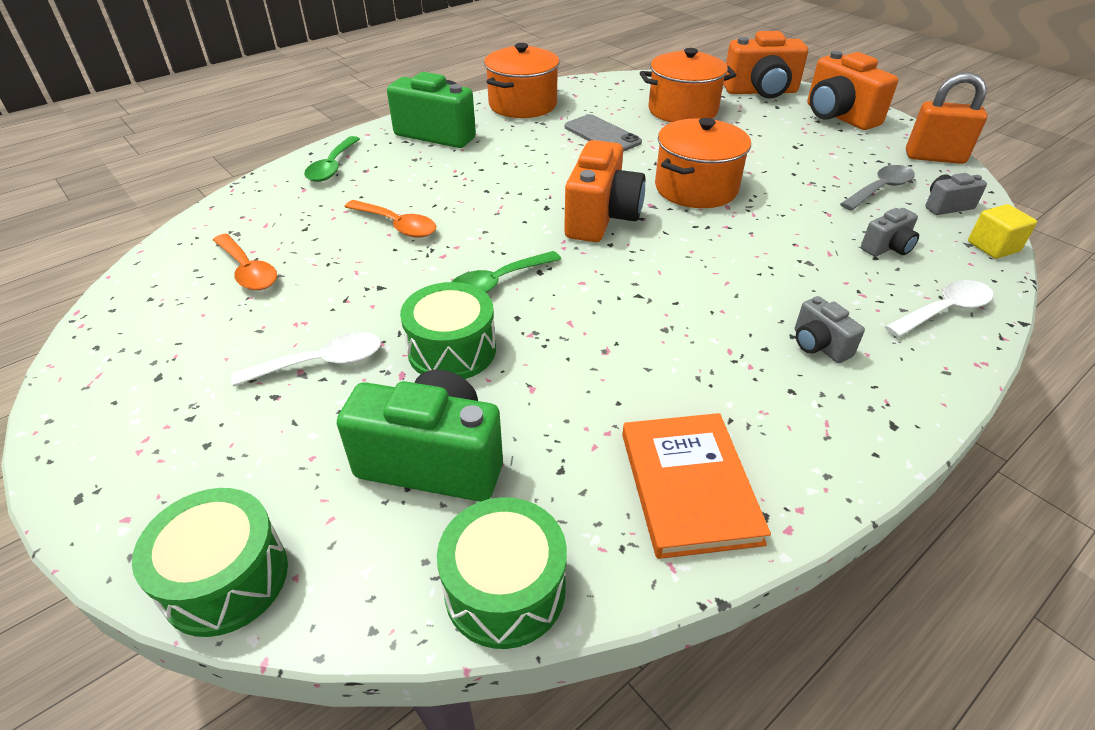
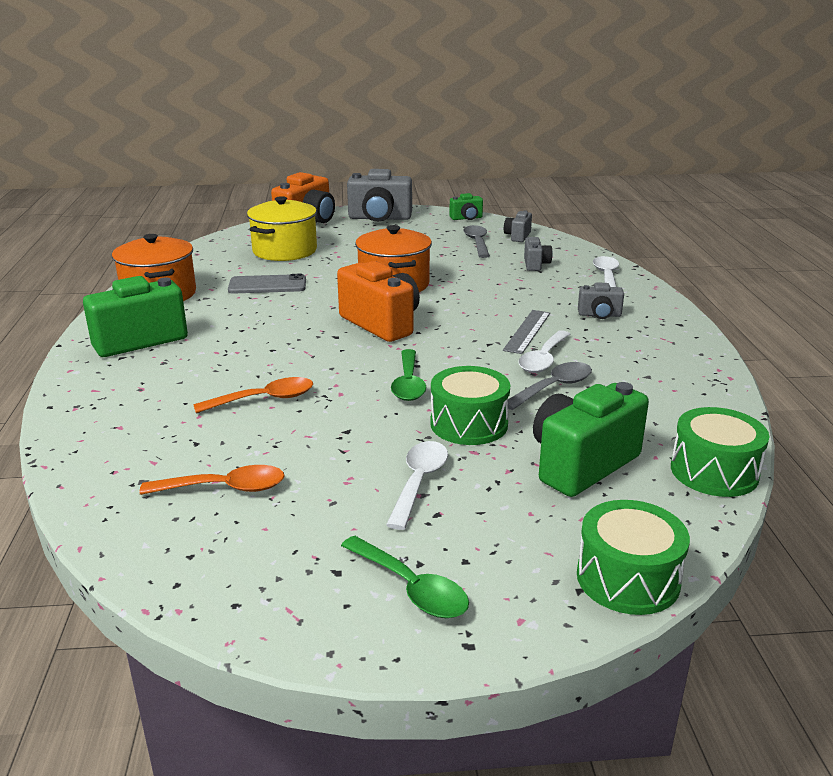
camera: 55 degrees left, 15 degrees down
(332, 167) = (103, 402): green spoon -> green spoon (411, 588)
(587, 377) = (554, 387): none -> grey spoon
(646, 345) = (543, 359): none -> white spoon
(682, 110) = (284, 251): orange pot -> yellow pot
(689, 486) = (678, 391): orange book -> none
(701, 309) = (527, 331): none -> grey ruler
(838, 116) = (379, 218): orange camera -> grey camera
(934, 157) = (466, 218): orange padlock -> green camera
(993, 247) = (568, 244): yellow cube -> none

